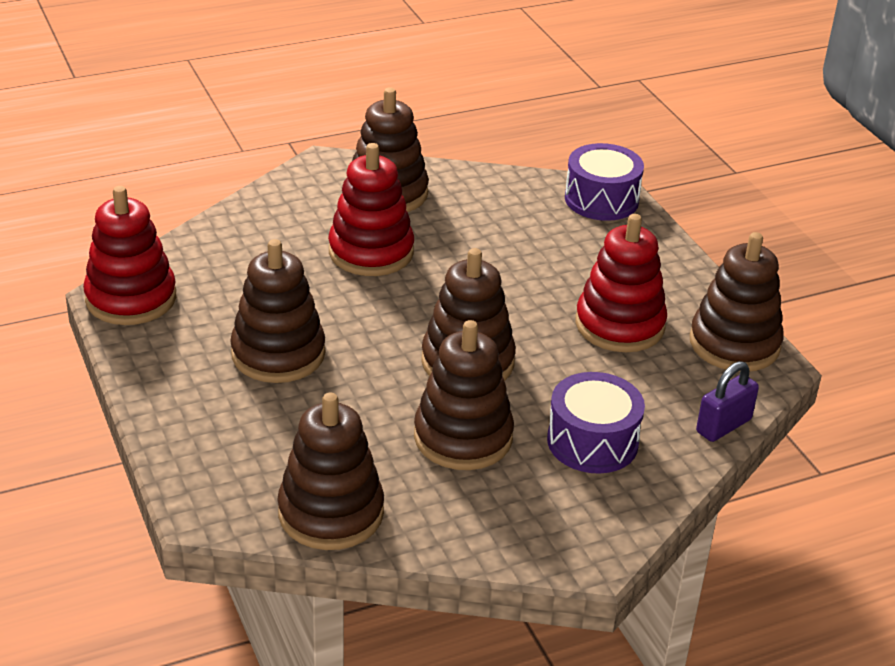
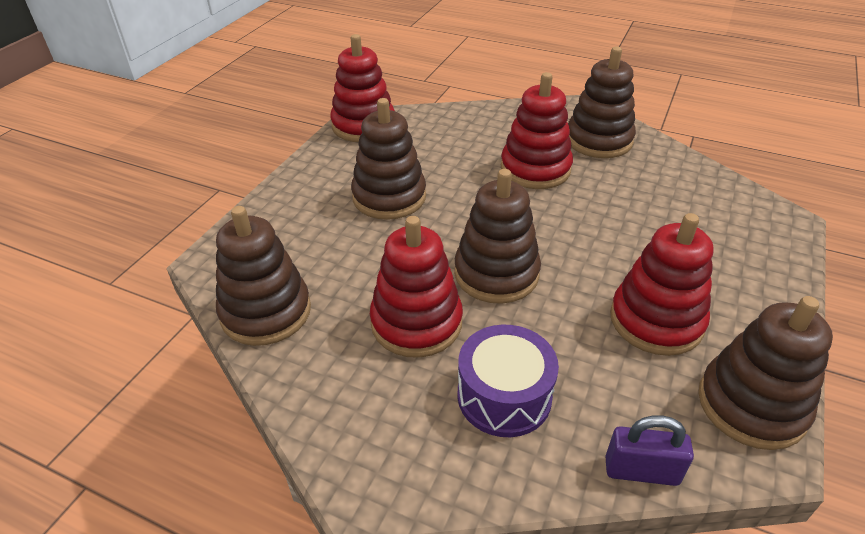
camera: 50 degrees right, 5 degrees up
(463, 437) = (416, 322): brown stacking toy -> red stacking toy
(601, 199) = (768, 220): purple drum -> none

